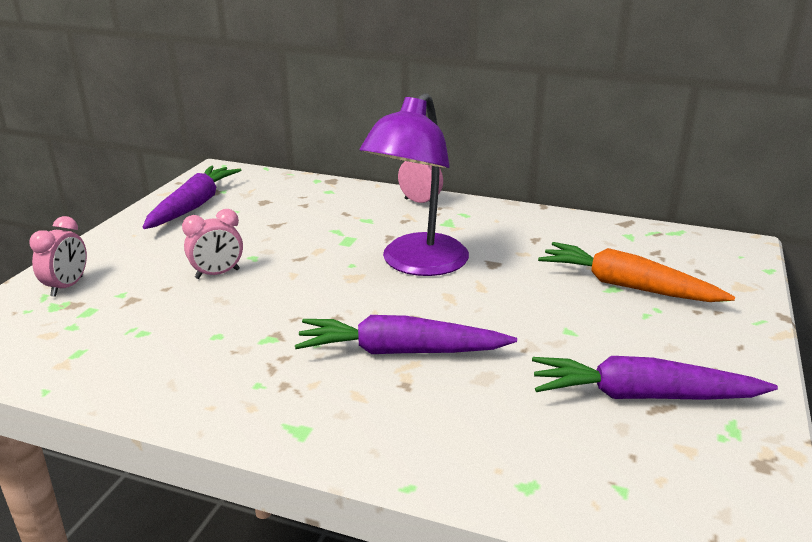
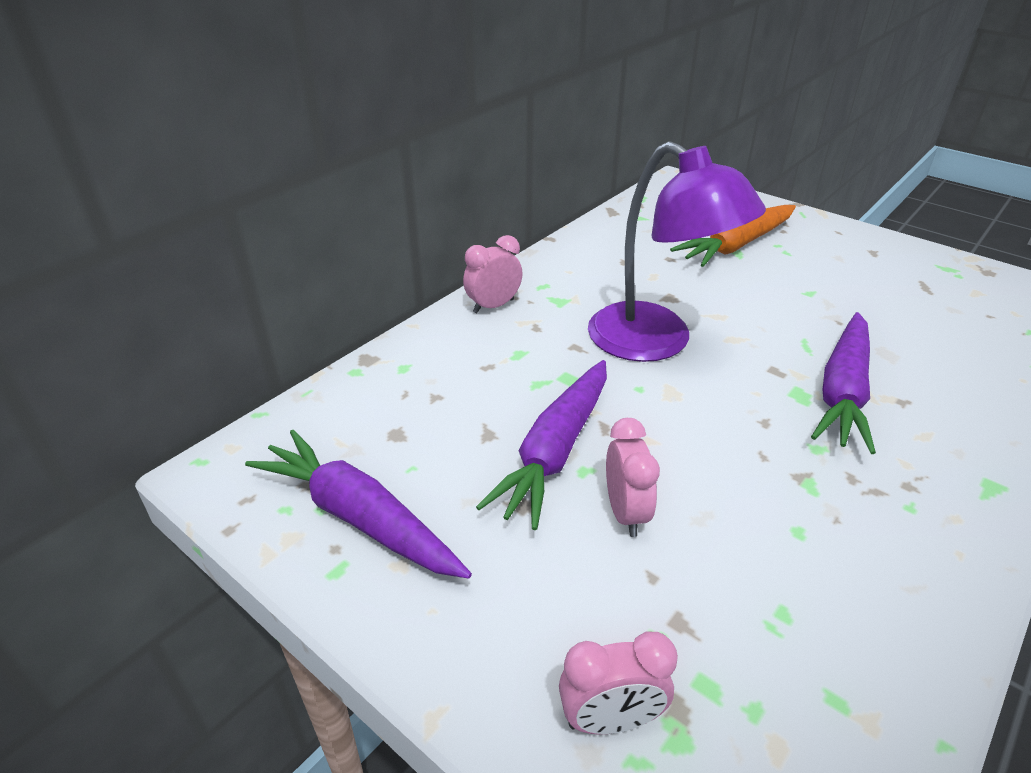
camera: 70 degrees left, 10 degrees up
(67, 287) = (611, 720): pink clock -> pink clock turned 135 degrees clockwise
(642, 396) = (911, 289): purple carrot -> purple carrot (555, 452)

